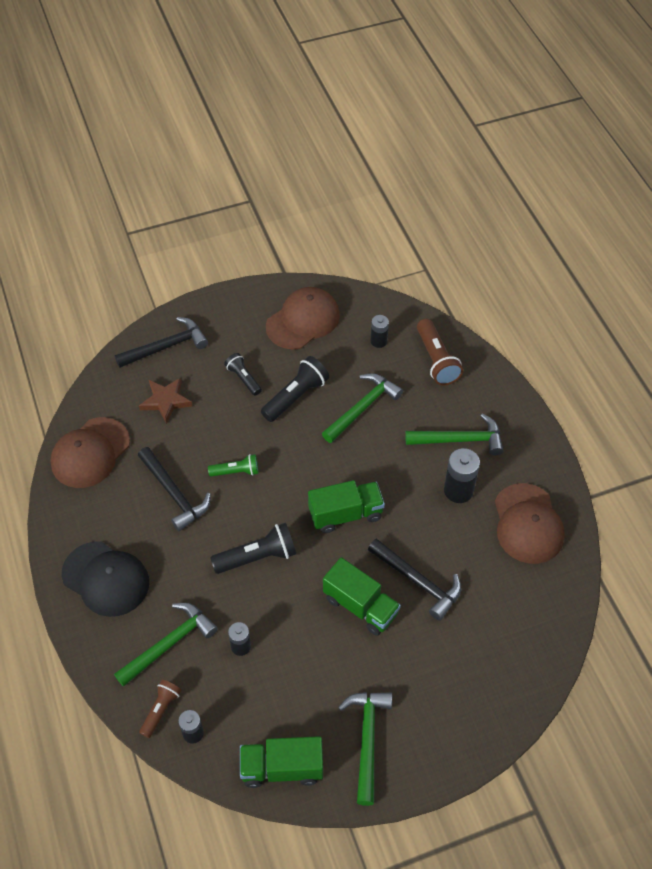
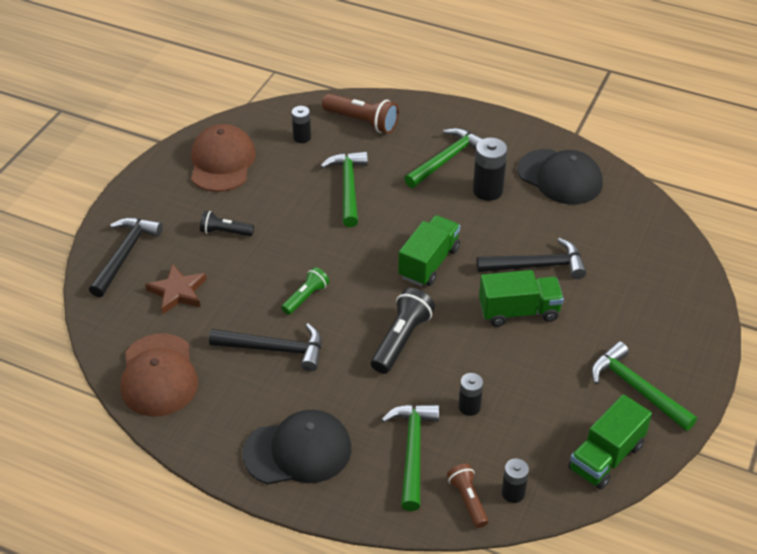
camera: 45 degrees left, 10 degrees down
(295, 396) = (285, 215): black flashlight -> none
(528, 524) = (560, 177): brown cap -> black cap

